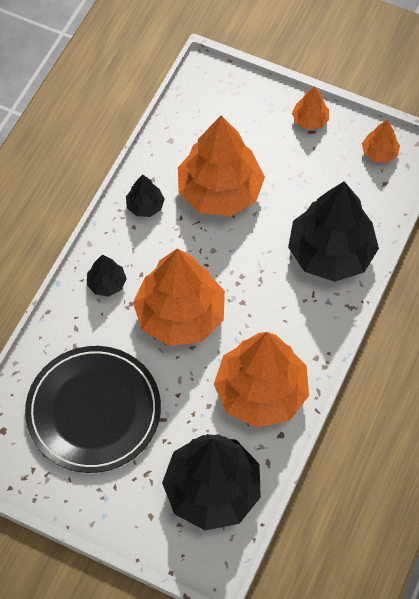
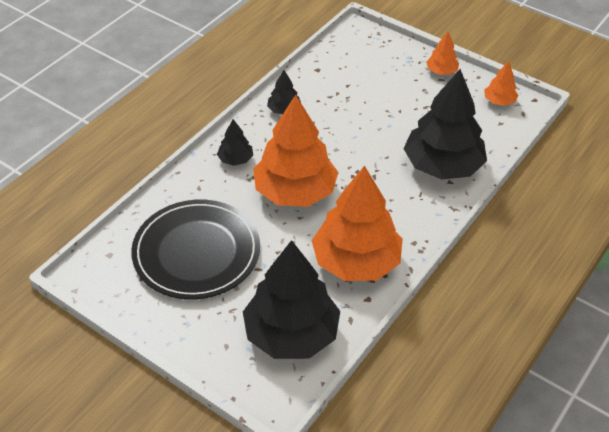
camera: 10 degrees right, 15 degrees down
(220, 191) = (352, 109): orange tree -> none

